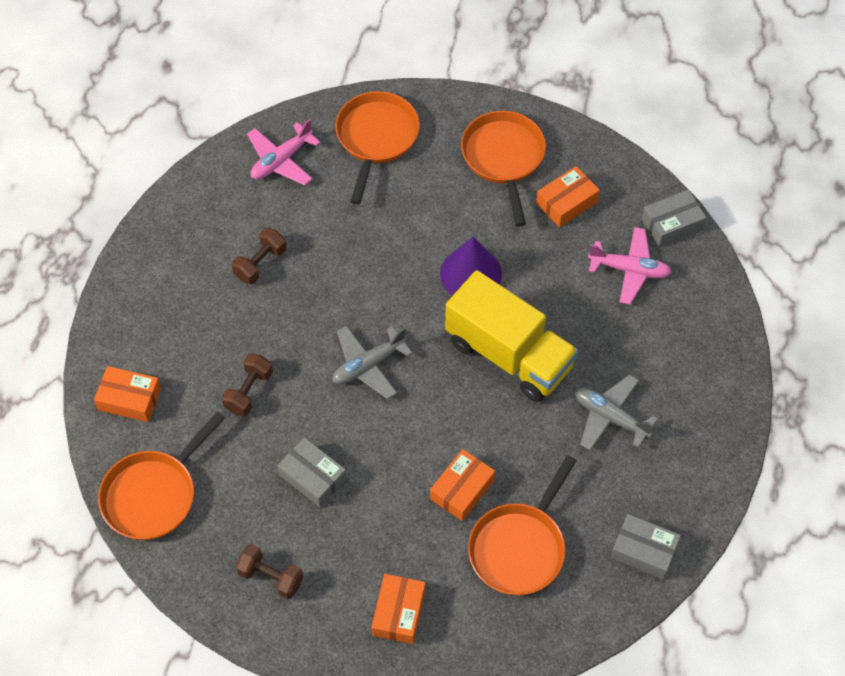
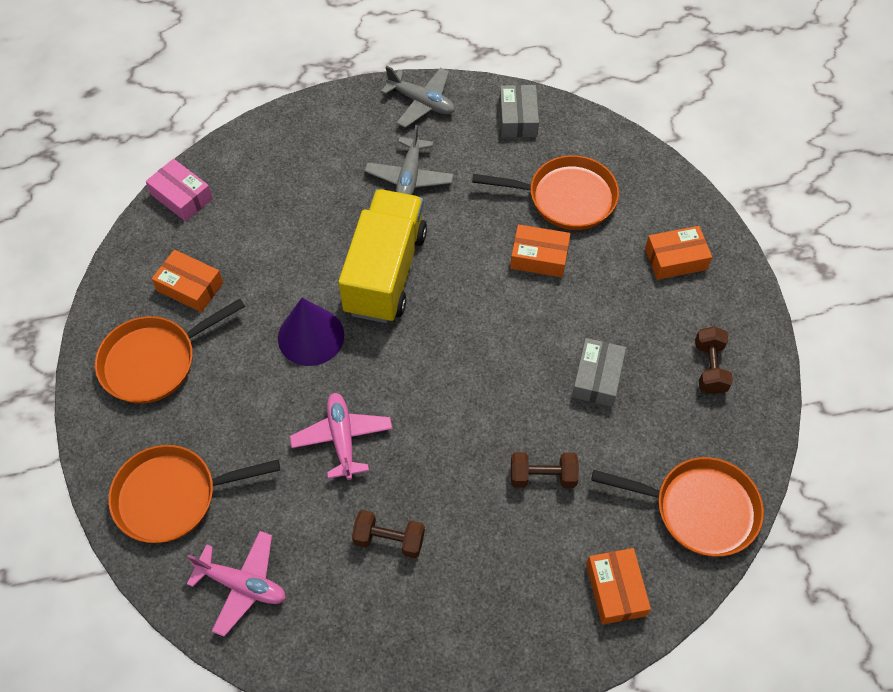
camera: 115 degrees left, 0 degrees up
(368, 365) = (457, 382): grey plane -> grey plane (421, 102)
(629, 270) = (248, 212): pink plane -> pink plane (342, 438)
(672, 224) = (182, 196): grey box -> pink box

